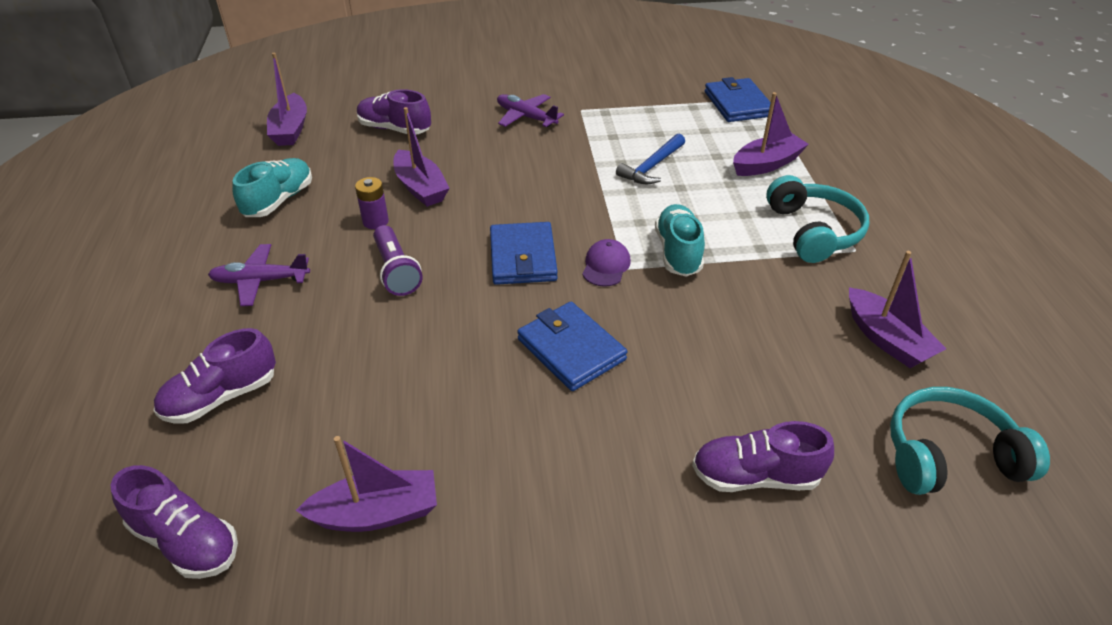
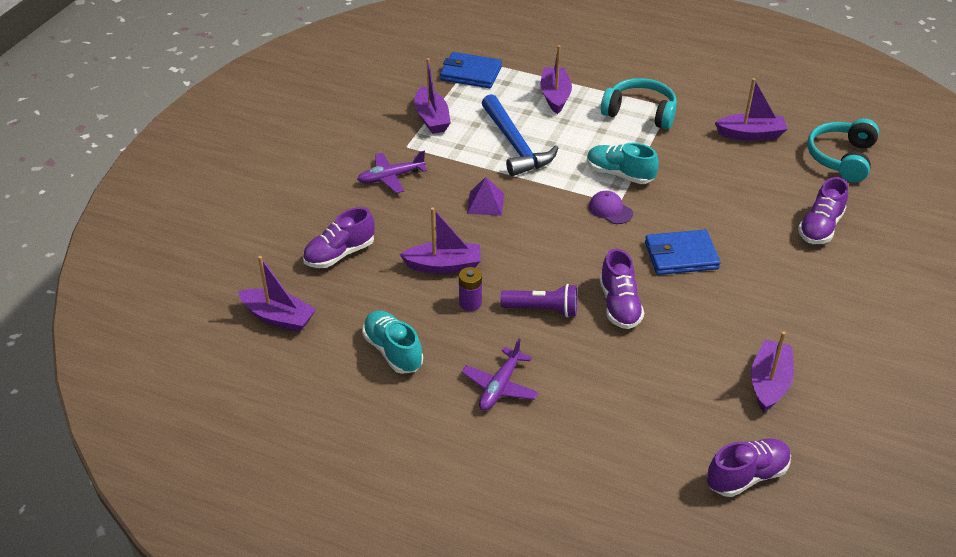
camera: 60 degrees left, 0 degrees up
(221, 397) = (622, 435): purple shoe -> purple shoe (619, 305)
(522, 257) = (573, 243): blue wallet -> none
(538, 180) = (485, 203): none -> purple pyramid
(638, 108) = (432, 118): none -> purple boat
(652, 167) = (515, 145): blue hammer -> blue hammer, size x1.60

